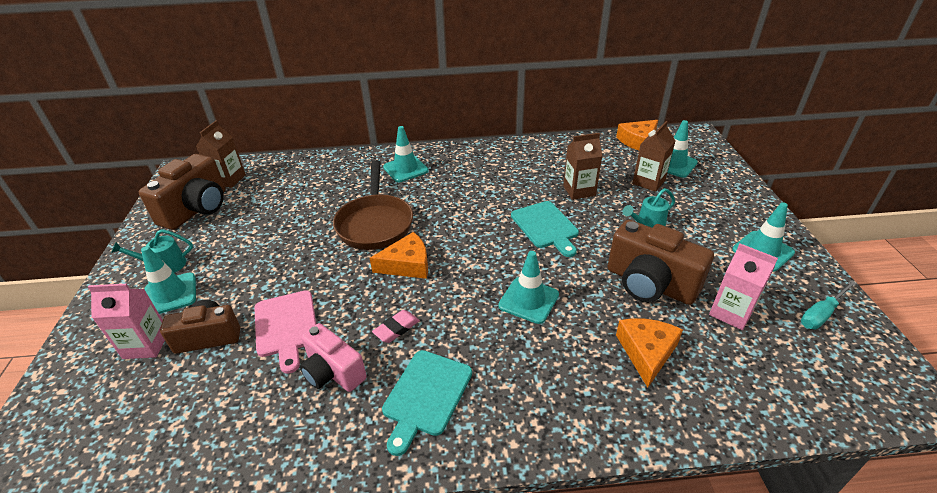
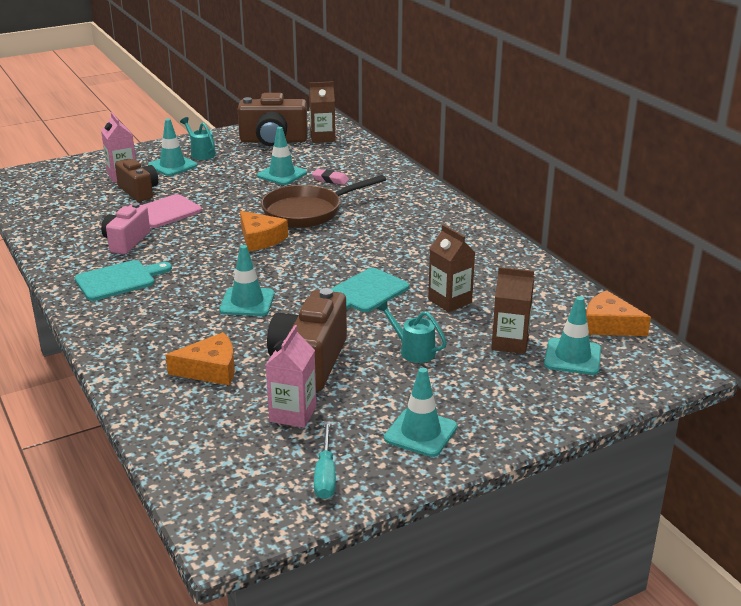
camera: 65 degrees right, 10 degrees down
(396, 328) = (181, 253): pink eraser -> pink eraser (330, 179)
(405, 169) = (407, 203): turquoise traffic cone -> turquoise traffic cone (282, 174)
(425, 395) = (119, 280): turquoise cutting board -> turquoise cutting board turned 150 degrees clockwise
(821, 314) = (325, 475): turquoise screwdriver -> turquoise screwdriver turned 120 degrees counterclockwise

